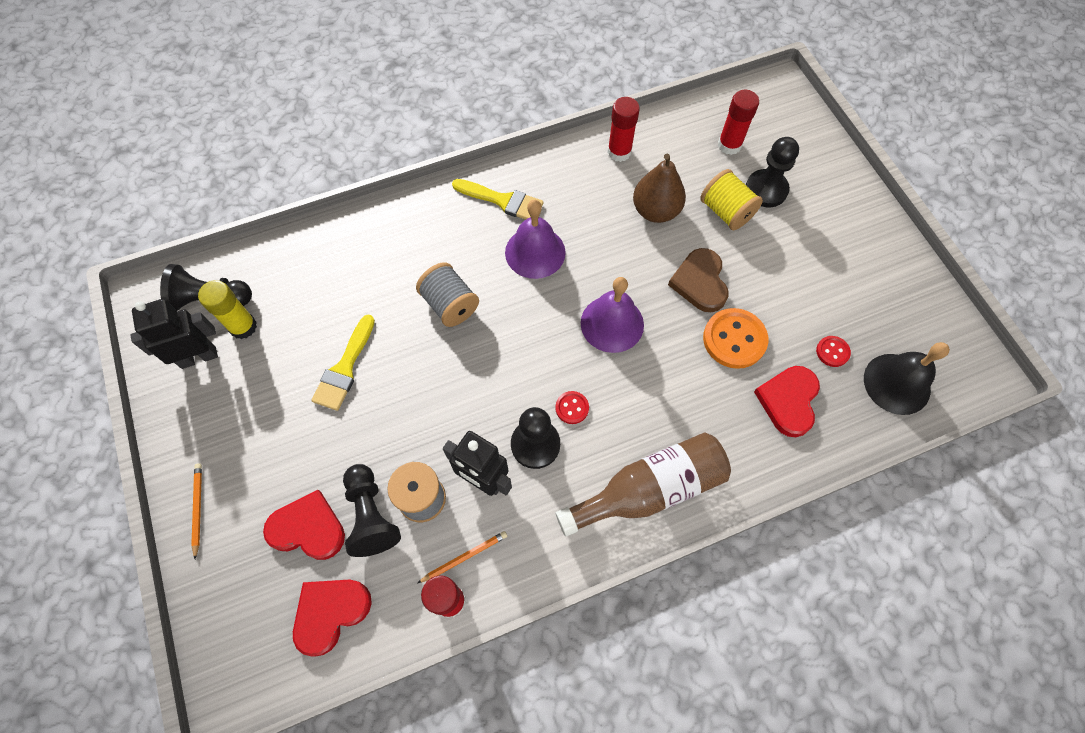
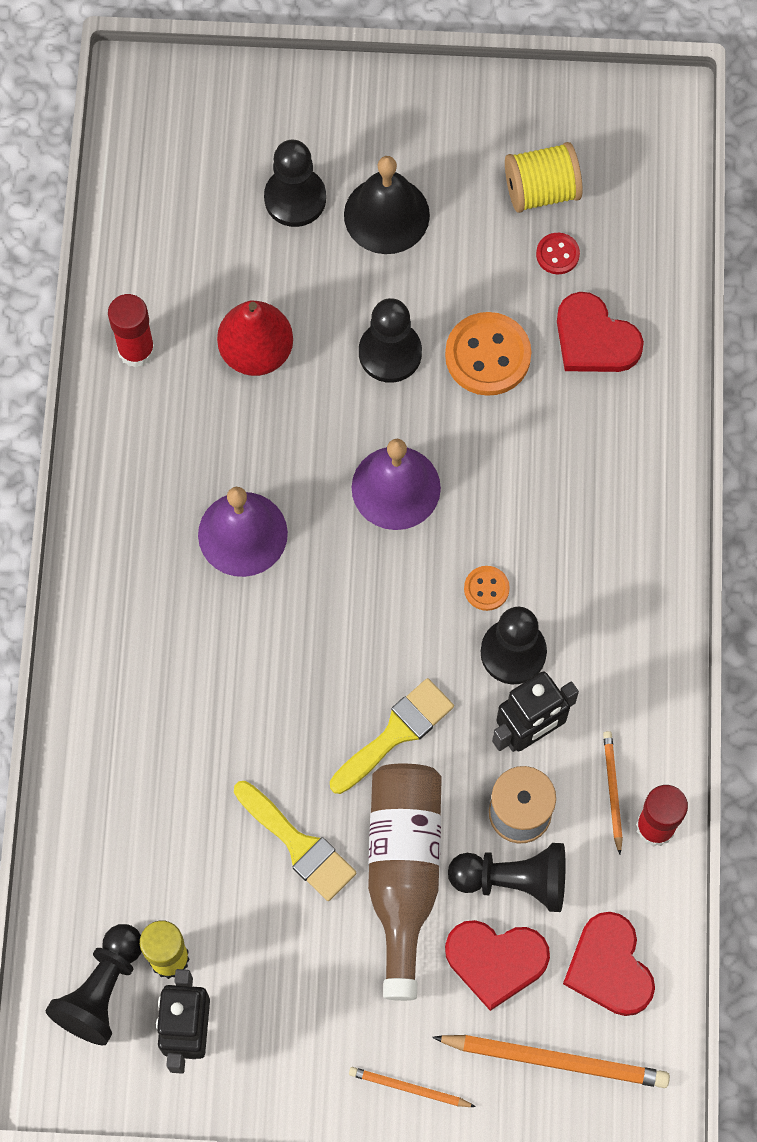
camera: 65 degrees left, 5 degrees up
(247, 602) = (555, 1060): none -> orange pencil
(308, 528) = (496, 961): red heart -> red heart turned 120 degrees counterclockwise
(450, 305) = (269, 675): grey spool -> none
(503, 201) = (138, 540): yellow brush -> yellow brush (396, 733)
(572, 408) = (486, 589): red button -> orange button
(649, 490) = (627, 550): brown bottle -> brown bottle (403, 871)
(655, 211) = (256, 352): brown pear -> red pear
(700, 282) = (390, 353): brown heart -> black pawn
(726, 212) = (303, 266): yellow spool -> yellow spool (541, 190)
(729, 145) = (200, 204): red glue stick -> none
(897, 383) = (630, 208): black bell -> black bell (386, 215)

